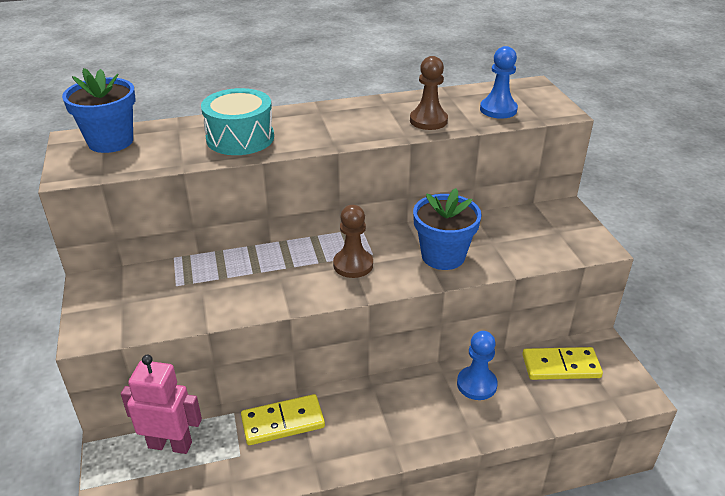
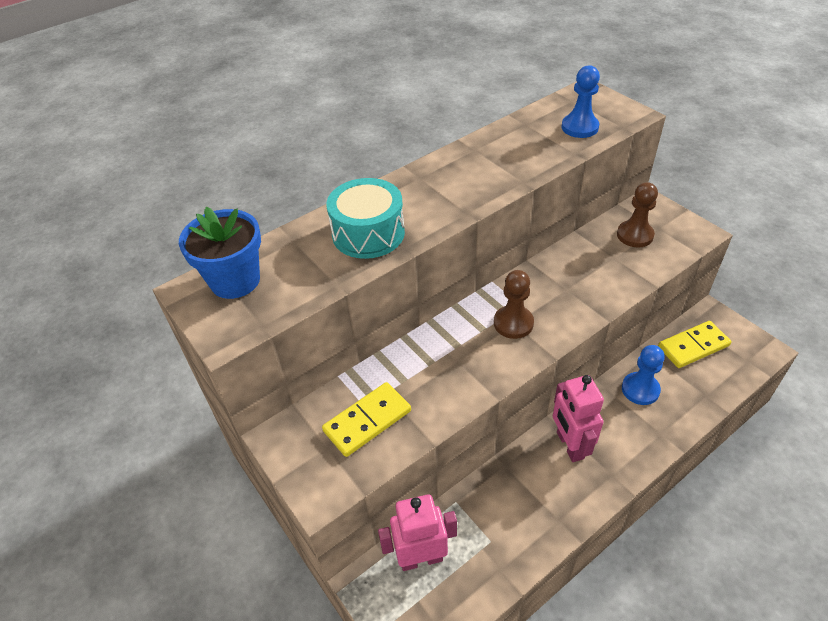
camera: 20 degrees left, 10 degrees up
(283, 422) = (506, 493): yellow domino -> yellow domino (367, 421)
(371, 406) = (569, 445): none -> pink robot
(428, 120) = (529, 158): brown pawn -> brown pawn (635, 235)
(443, 256) = (583, 286): blue flower pot -> none

